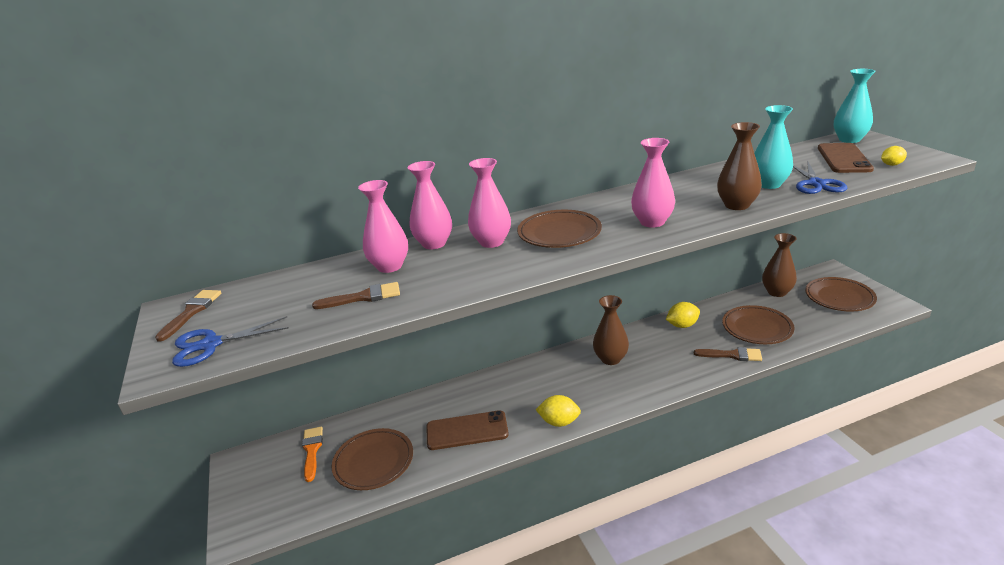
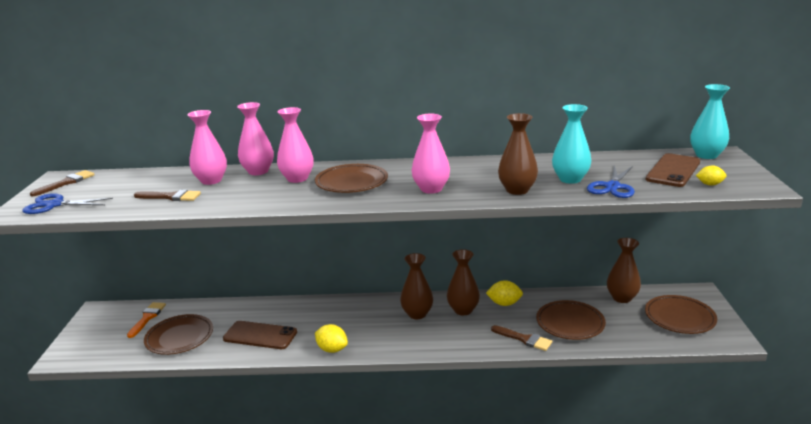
camera: 20 degrees right, 5 degrees down
(650, 342) = (463, 310): none -> brown vase

